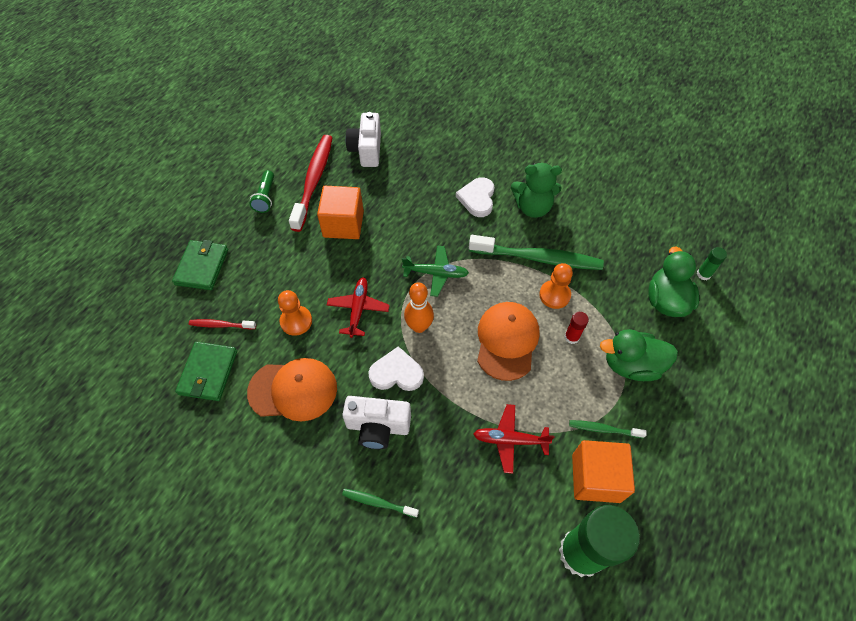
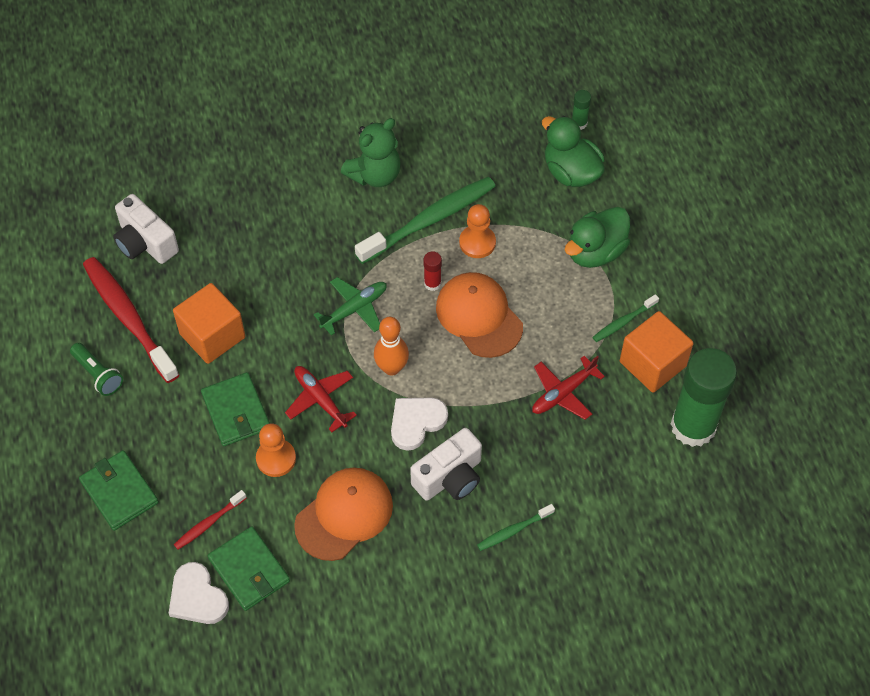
camera: 45 degrees left, 0 degrees up
(307, 276) = (236, 411): none -> green wallet
(477, 198) = (314, 206): white heart -> white heart (197, 597)
(571, 337) = (527, 268): red glue stick -> red glue stick (432, 283)

